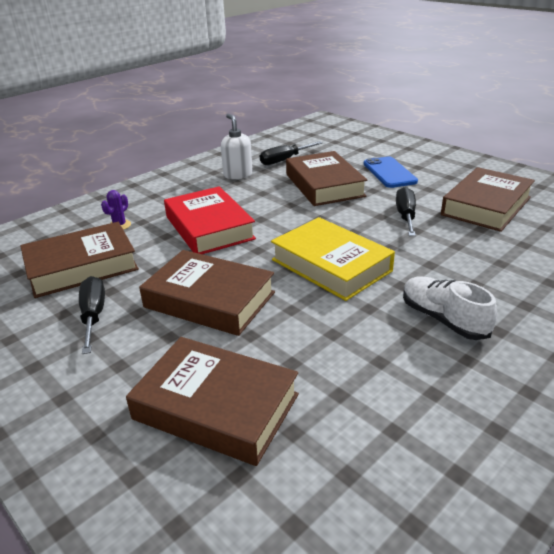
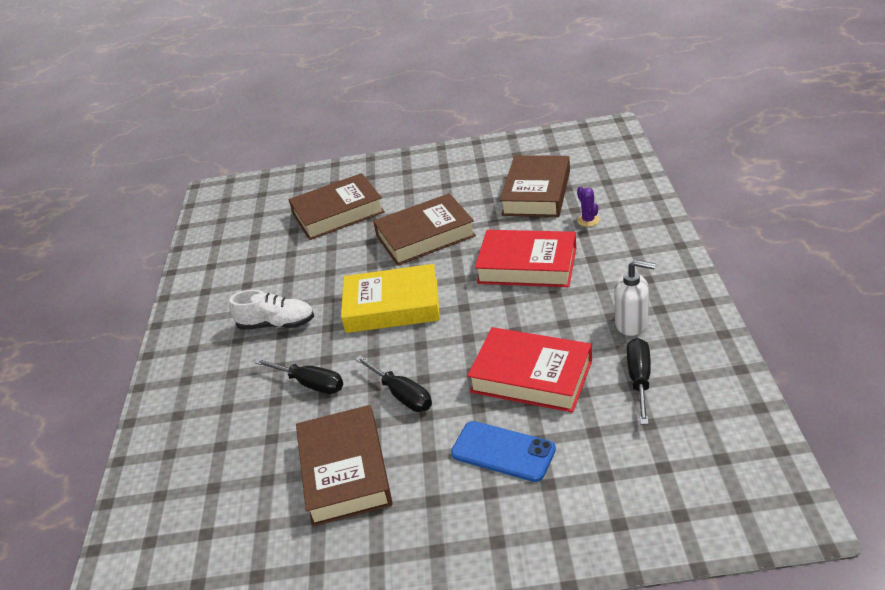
camera: 135 degrees right, 5 degrees up
(94, 315) = (466, 189): black screwdriver -> black screwdriver (310, 384)
(324, 185) = (531, 376): brown book -> red book

